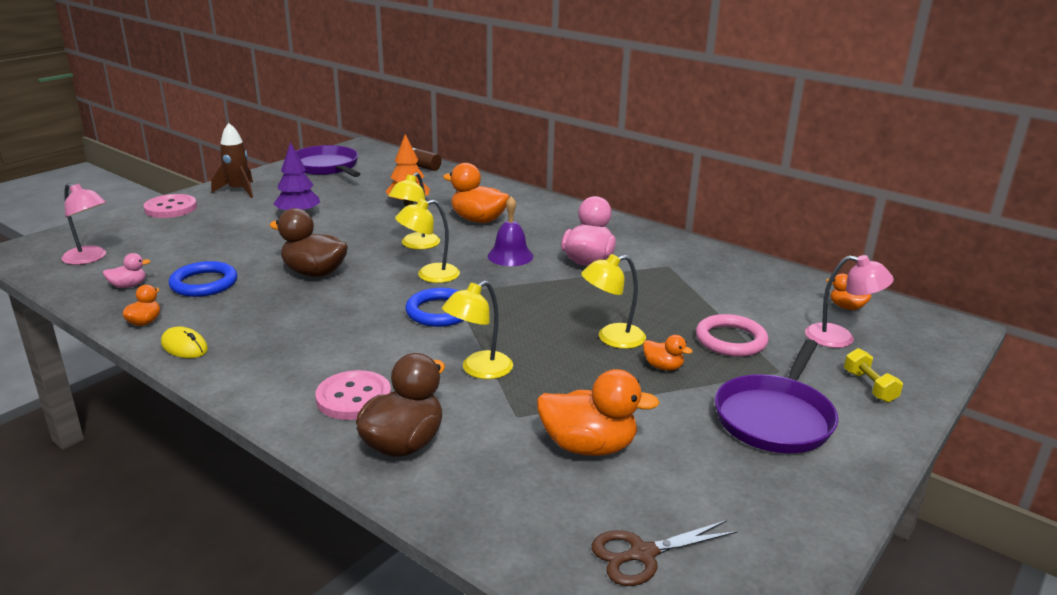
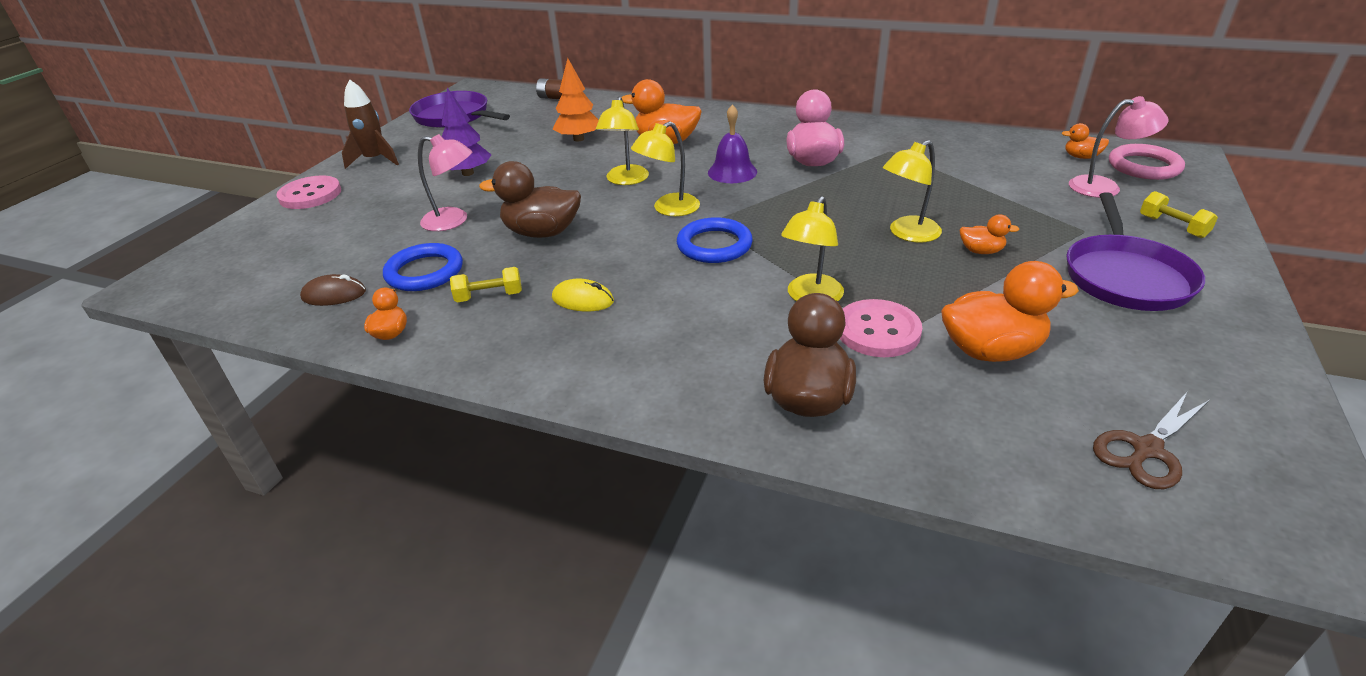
camera: 15 degrees left, 10 degrees up
(90, 258) = (257, 273): pink lamp -> pink lamp (453, 221)
(128, 286) = (334, 295): pink duck -> brown mouse
(184, 347) = (465, 351): yellow mouse -> yellow mouse (583, 300)
(234, 312) = (489, 296): none -> yellow dumbbell
(354, 398) = (709, 361): pink button -> pink button (878, 331)
(730, 340) = (1015, 210): pink ring -> pink ring (1144, 166)

